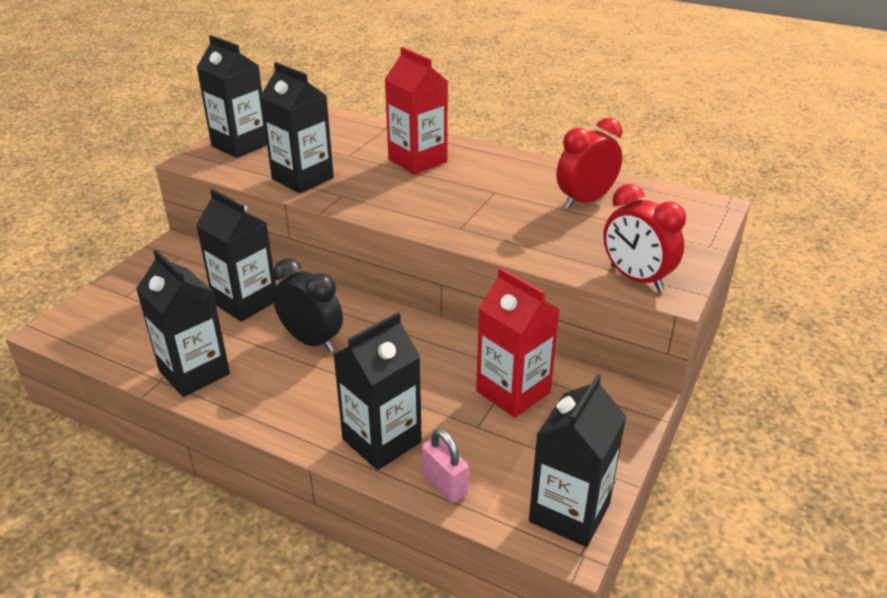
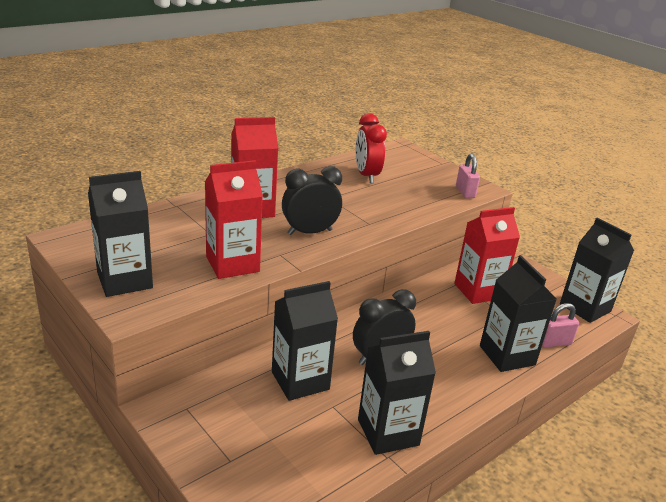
camera: 70 degrees left, 5 degrees down
(302, 178) = (232, 264): black carton -> red carton
(401, 199) = (309, 232): none -> black clock
(636, 278) = (465, 192): red clock -> pink padlock

